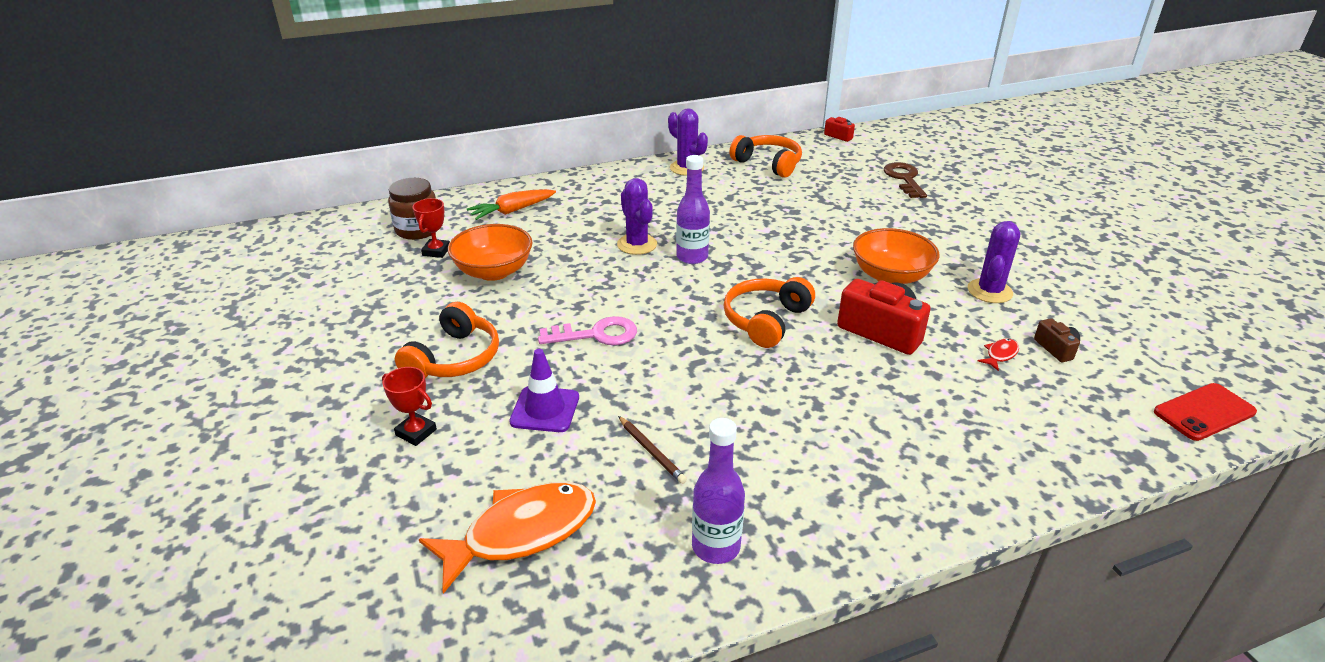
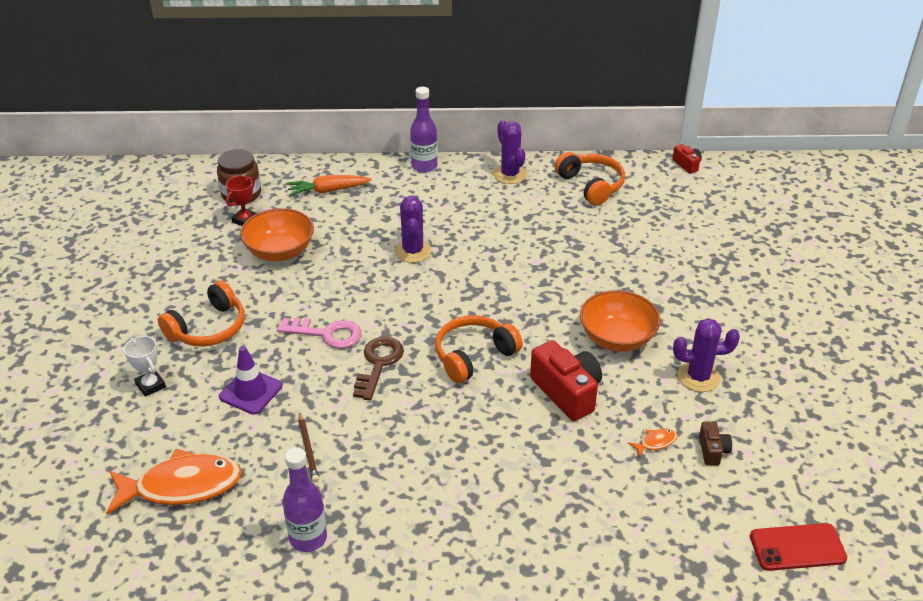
camera: 20 degrees right, 5 degrees up
(416, 432) = (150, 385): red trophy -> white trophy
(692, 257) = (452, 275): purple bottle -> purple bottle (424, 166)
(904, 179) = (714, 232): brown key -> brown key (378, 364)
(989, 291) = (698, 377): purple cactus -> purple cactus turned 45 degrees clockwise
(1000, 355) = (655, 442): red fish -> orange fish

